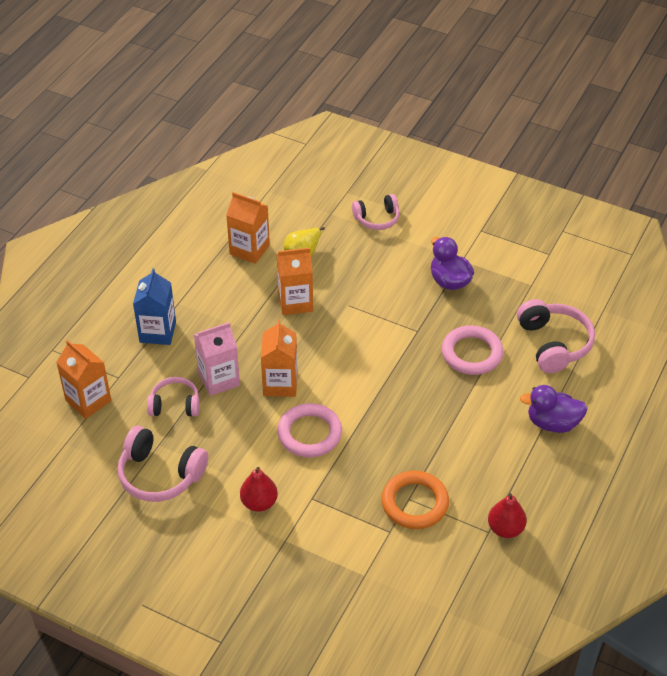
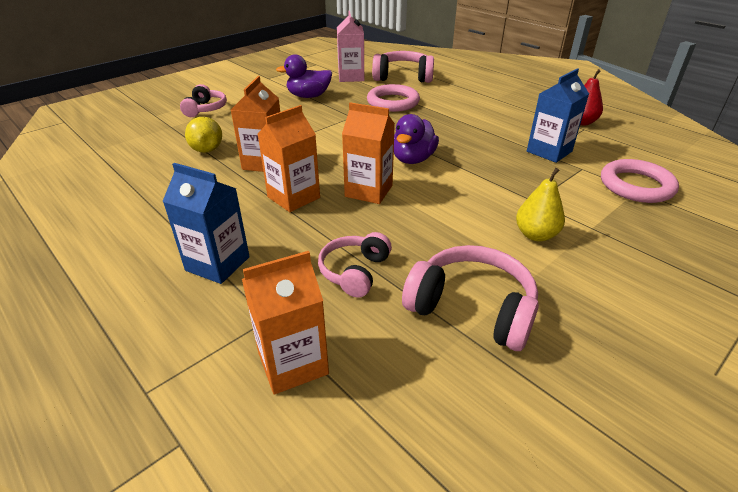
camera: 70 degrees left, 10 degrees down
(160, 475) = (472, 308): pink headphones -> pink headphones turned 105 degrees counterclockwise
(219, 379) = (335, 229): pink carton -> pink carton (351, 77)
(249, 249) = (161, 175): orange carton -> orange carton (293, 197)
(259, 503) = (535, 235): red pear -> yellow pear
(309, 433) = (446, 186): pink ring -> pink ring (636, 186)
(415, 503) = (549, 151): orange ring -> blue carton
(552, 423) = (479, 90): purple duck -> purple duck (413, 159)

